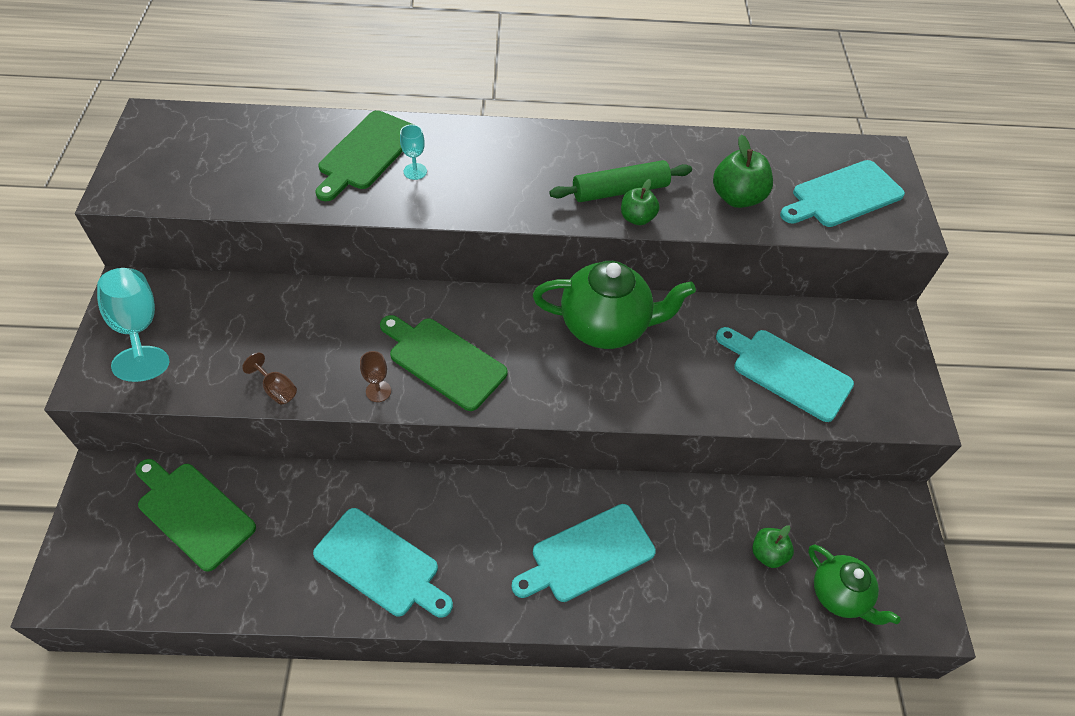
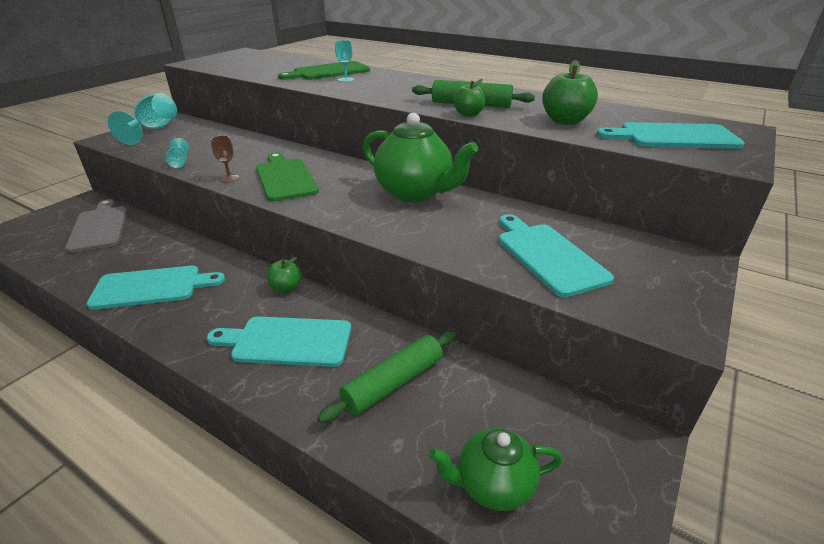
camera: 35 degrees right, 20 degrees down
(193, 512) = (99, 227): green cutting board -> grey cutting board
(276, 389) = (179, 163): brown goblet -> turquoise goblet
(381, 564) = (152, 287): turquoise cutting board -> turquoise cutting board turned 75 degrees counterclockwise
(711, 548) = (393, 383): none -> green rolling pin
(767, 553) = (444, 412): green apple -> green apple (286, 288)
(839, 595) = (493, 485): green teapot -> green teapot turned 90 degrees clockwise

